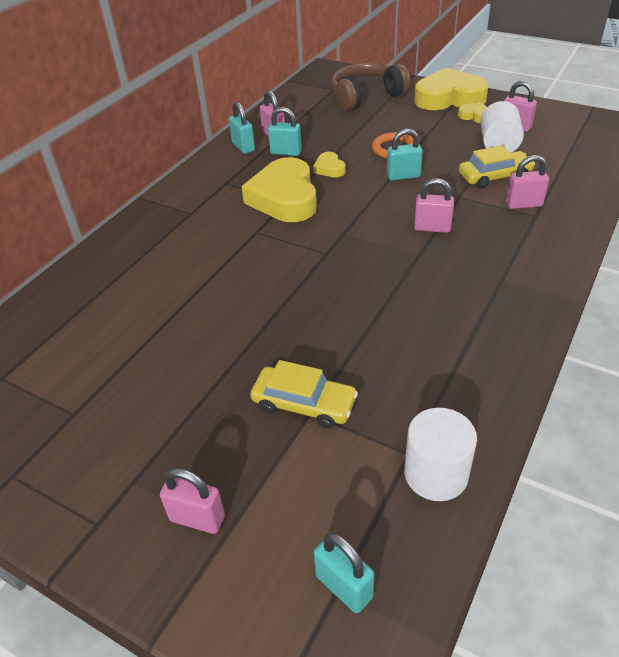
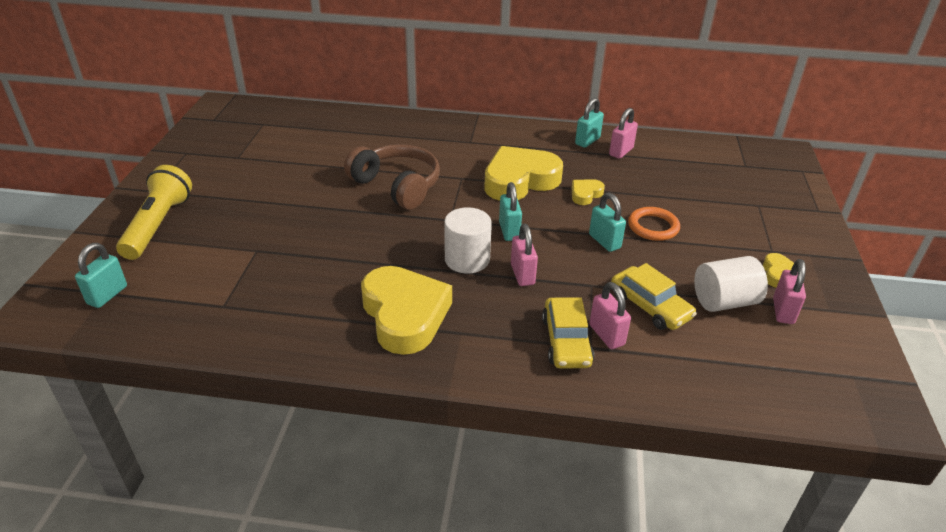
camera: 65 degrees right, 5 degrees down
(197, 518) = (158, 225): pink padlock -> yellow flashlight
(286, 152) = (596, 165): turquoise padlock -> turquoise padlock (509, 231)
(304, 404) = (264, 246): yellow car -> yellow car (566, 341)
(366, 96) = (750, 189): brown headphones -> brown headphones (397, 186)
(436, 474) = (205, 322): white cylinder -> white cylinder (467, 259)
(449, 98) = (805, 248): yellow heart -> yellow heart (405, 315)

